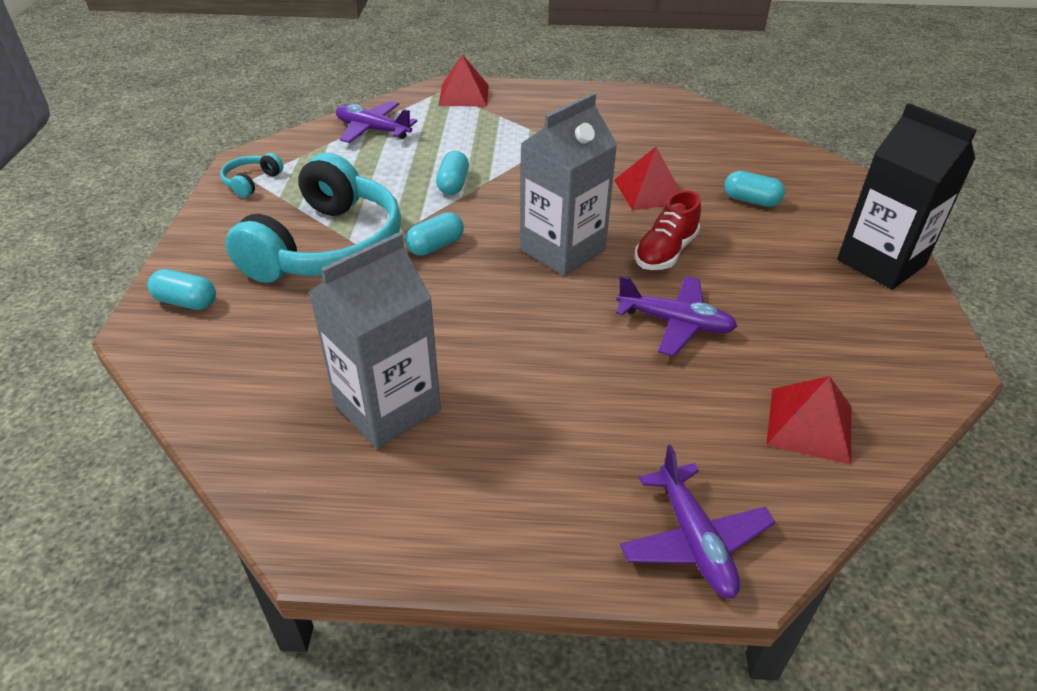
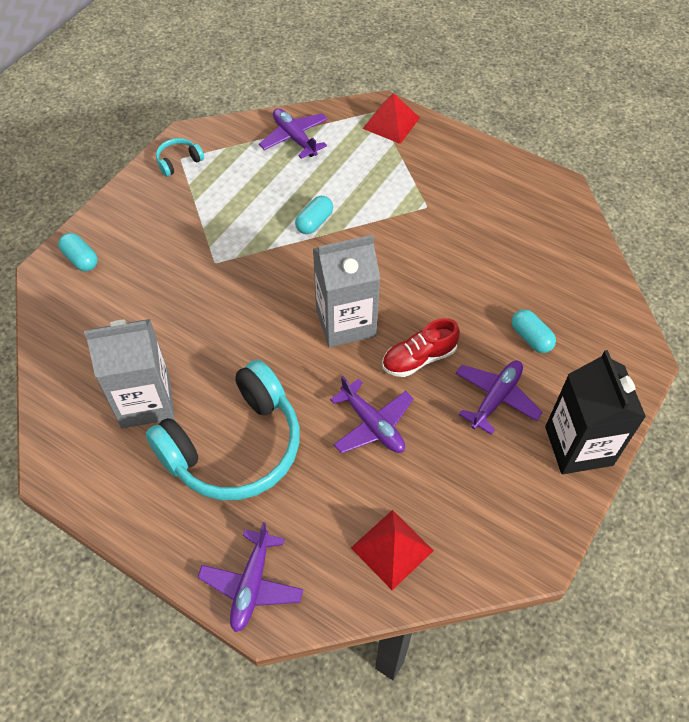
camera: 30 degrees right, 15 degrees up
(327, 246) = (191, 247): turquoise headphones -> turquoise headphones (234, 446)
(435, 246) = (261, 279): turquoise capsule -> none
(649, 191) = (457, 292): red pyramid -> none
(770, 256) = (496, 398): none -> purple plane

